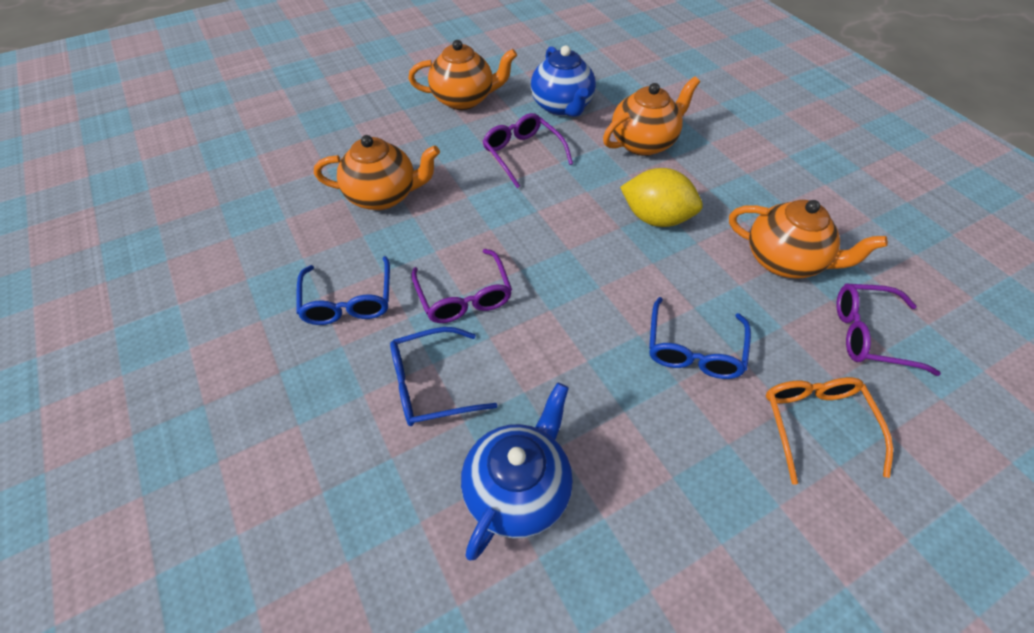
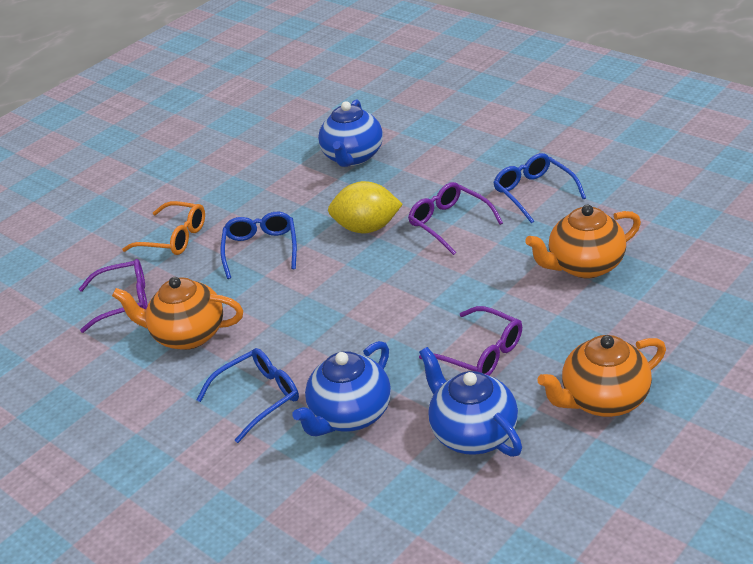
camera: 165 degrees right, 15 degrees down
(431, 384) = (435, 176): blue glasses -> blue glasses (258, 397)
(644, 143) = (350, 415): orange teapot -> blue teapot
(656, 218) = (313, 333): yellow lemon -> yellow lemon (367, 228)
(816, 424) = (174, 237): orange glasses -> orange glasses turned 45 degrees counterclockwise

